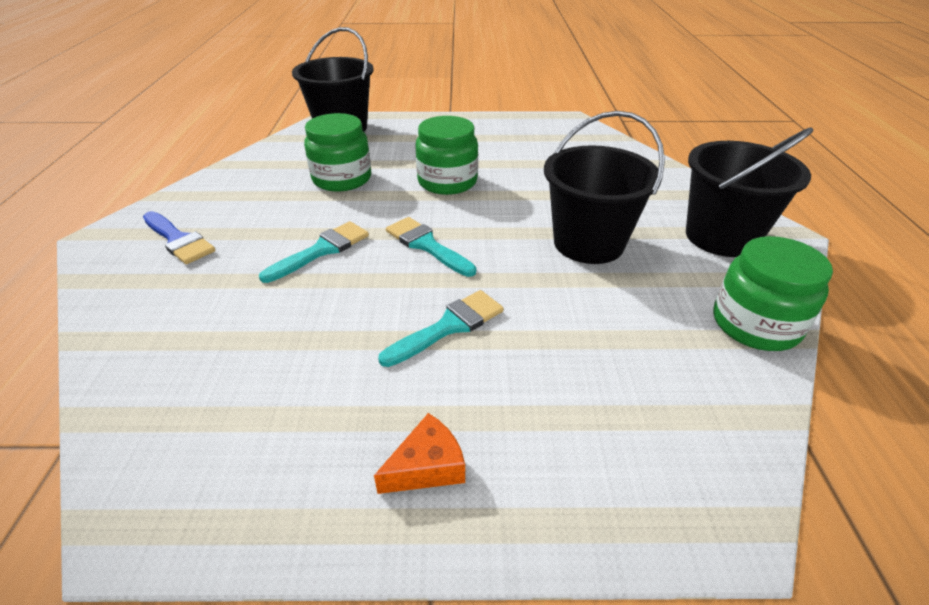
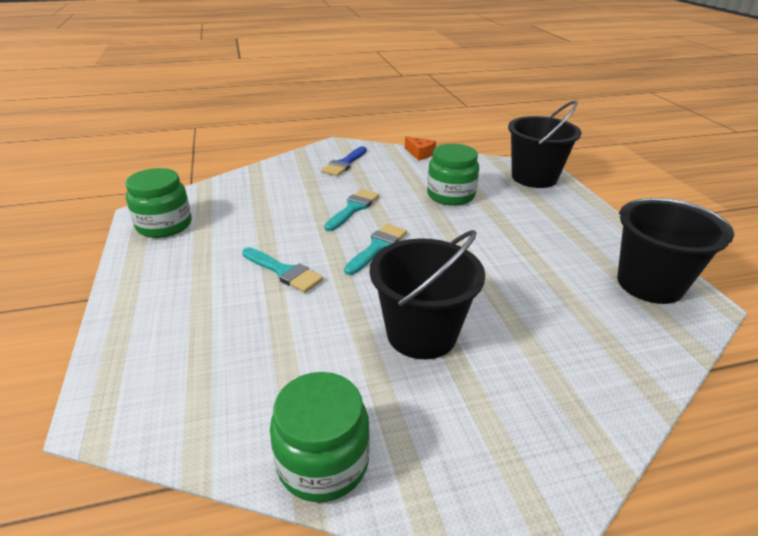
camera: 75 degrees right, 5 degrees down
(322, 250) = (353, 208): turquoise brush -> turquoise brush turned 90 degrees counterclockwise
(427, 466) = (164, 282): orange cheese -> orange cheese (420, 154)
(447, 182) = (481, 241): green jar -> green jar (164, 225)
(721, 237) = (489, 447): black bucket -> black bucket (649, 284)

